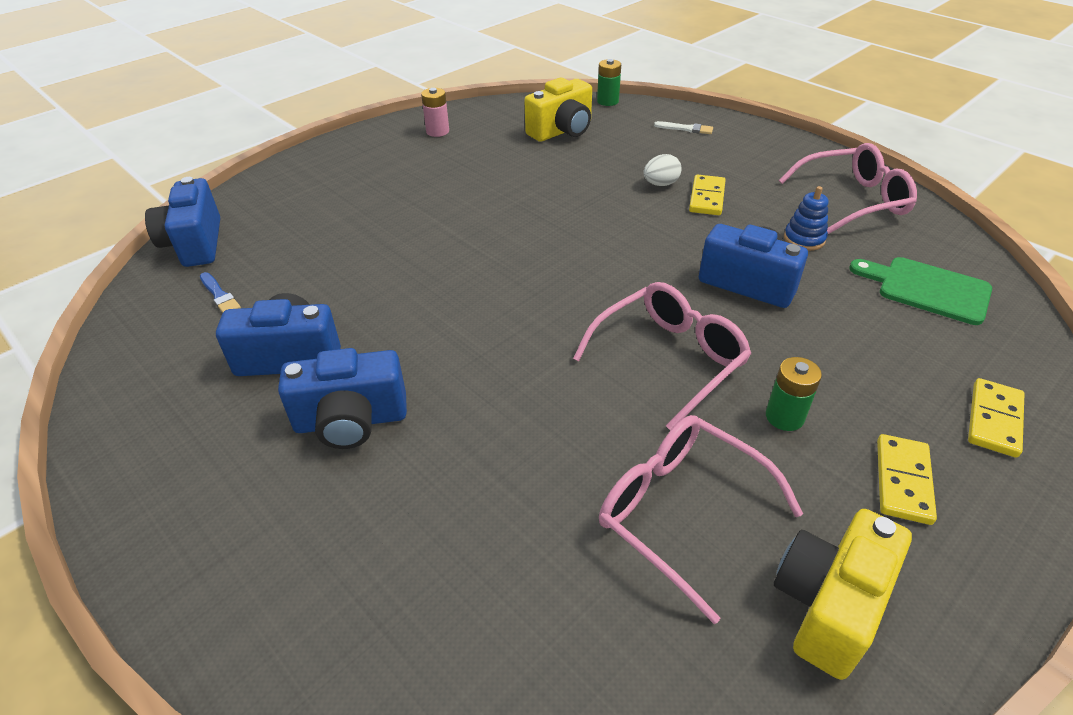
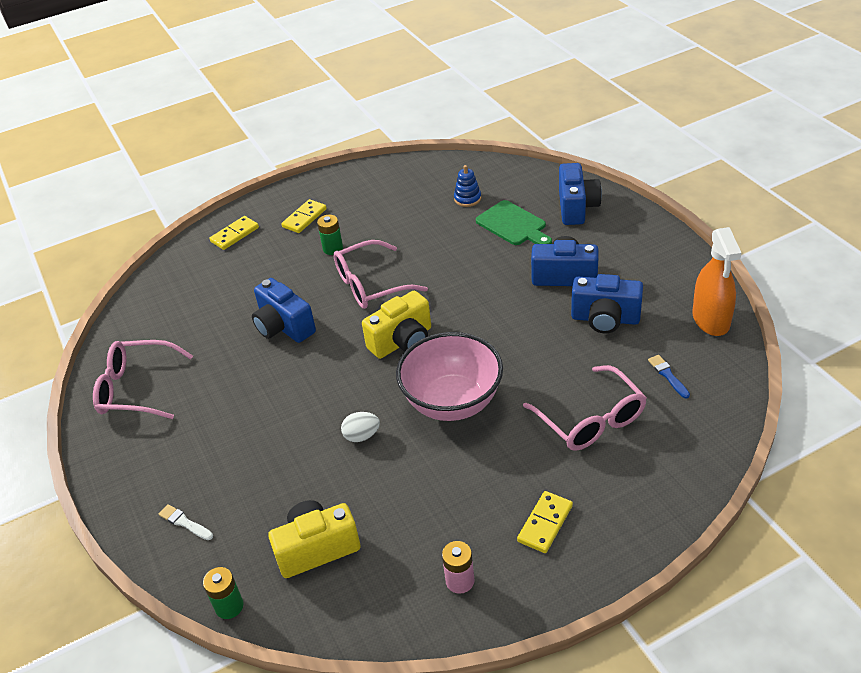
camera: 160 degrees left, 0 degrees up
(128, 377) = (711, 319): none -> orange spray bottle
(195, 244) = (708, 436): blue camera -> blue camera (576, 207)
(483, 235) = (452, 402): none -> pink bowl
(660, 184) = (272, 437): white egg -> white egg (362, 436)
(680, 511) = (411, 219): pink glasses -> pink glasses (591, 420)
(707, 198) = (246, 413): yellow domino -> yellow domino (545, 523)
(804, 239) = (212, 356): blue stacking toy -> blue stacking toy (467, 199)
(828, 605) = (374, 187): yellow camera -> yellow camera (402, 341)
(927, 289) = (178, 305): green cutting board -> green cutting board (513, 225)

